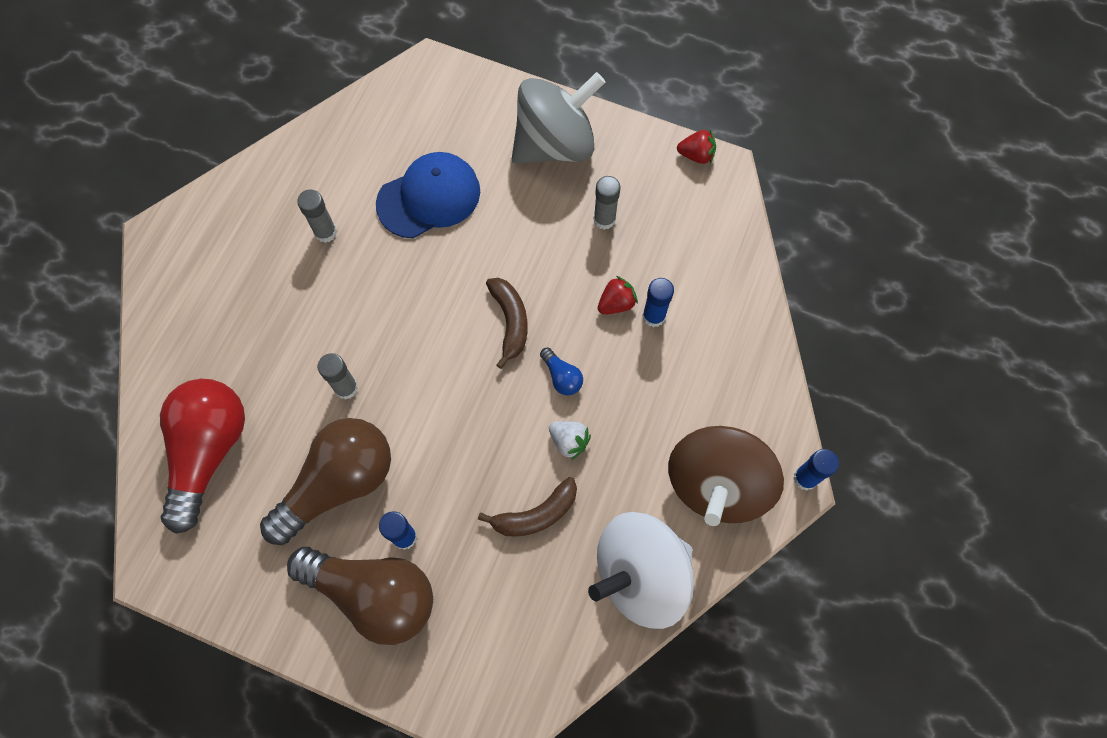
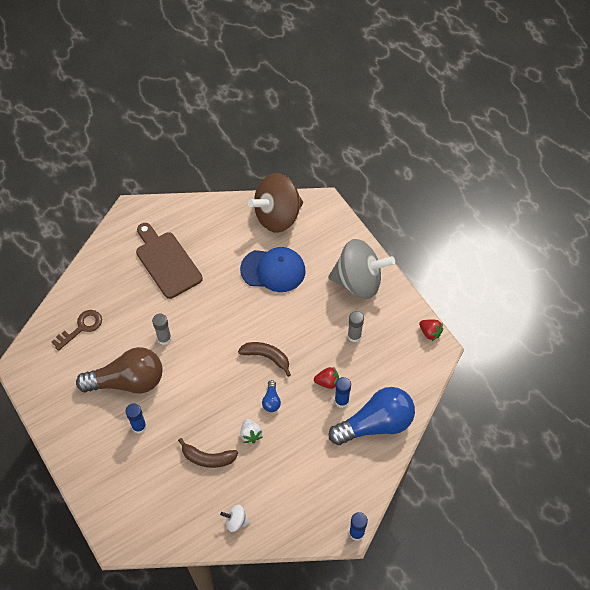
camera: 35 degrees right, 10 degrees down
(209, 451) = (81, 328): red light bulb -> brown key
(267, 277) = (166, 262): none -> brown cutting board
(325, 232) = (210, 257): grey glue stick -> none
(374, 594) = (105, 443): brown light bulb -> none
(510, 321) = (266, 357): brown banana -> brown banana turned 90 degrees counterclockwise
(640, 575) = (236, 521): white spinning top -> white spinning top, size x0.40
(717, 484) = (308, 504): brown spinning top -> brown spinning top (277, 216)
(720, 318) = (375, 424): none -> blue light bulb

